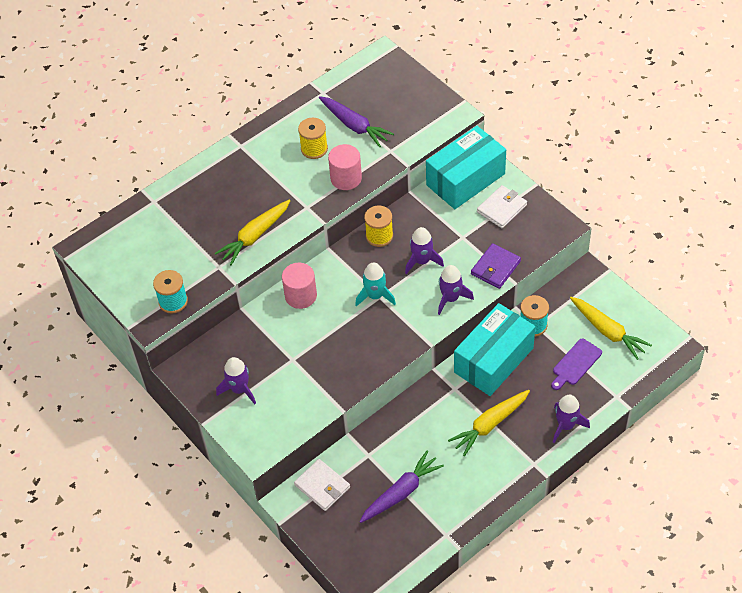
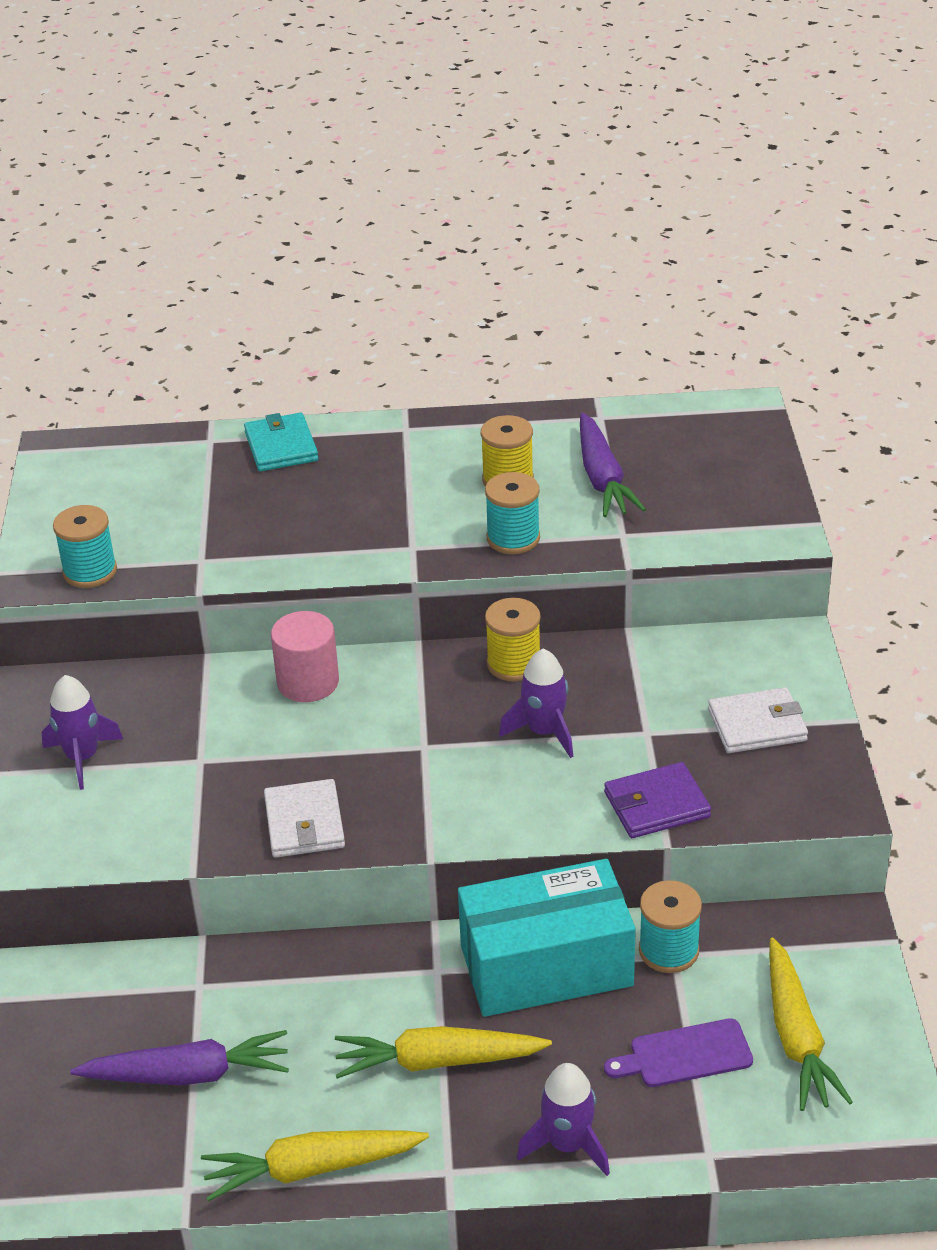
camera: 35 degrees right, 15 degrees down
(192, 187) = (281, 446): none -> turquoise wallet
(255, 236) = (295, 547): yellow carrot -> yellow carrot (311, 1169)
(322, 486) = (84, 988): white wallet -> white wallet (304, 823)
(346, 178) = (513, 538): pink cylinder -> turquoise spool
(375, 296) = (418, 741): turquoise rocket -> none
(450, 298) = (534, 809): purple rocket -> none
(465, 179) = (737, 655): turquoise box -> none

